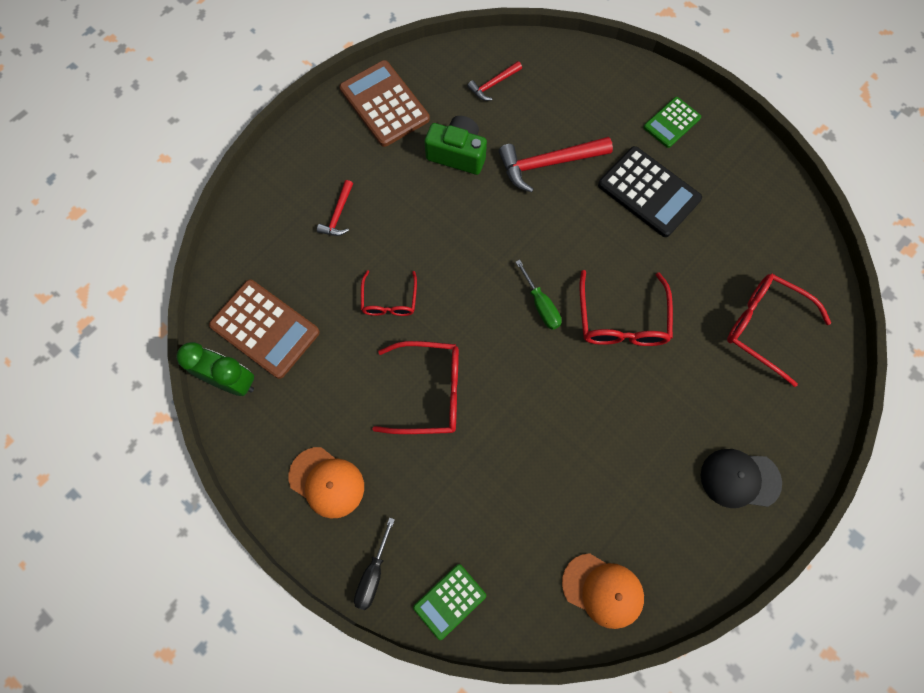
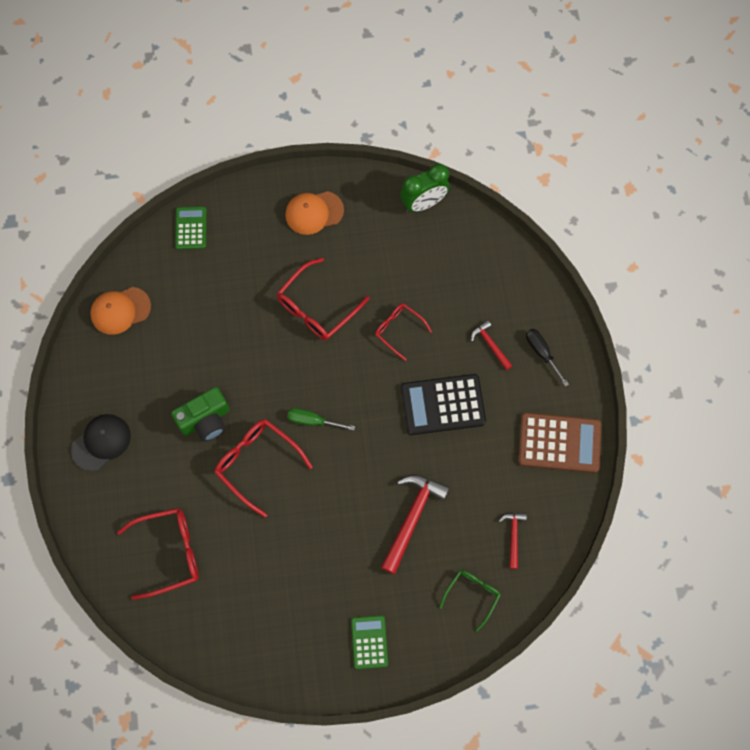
camera: 130 degrees right, 0 degrees up
(265, 329) = (443, 244): brown calculator -> none
(373, 574) = (241, 201): black screwdriver -> black screwdriver (541, 353)
(457, 154) = (473, 461): green camera -> green camera (205, 420)
(566, 80) = (472, 595): none -> green glasses
(649, 192) = (329, 569): black calculator -> black calculator (443, 405)

